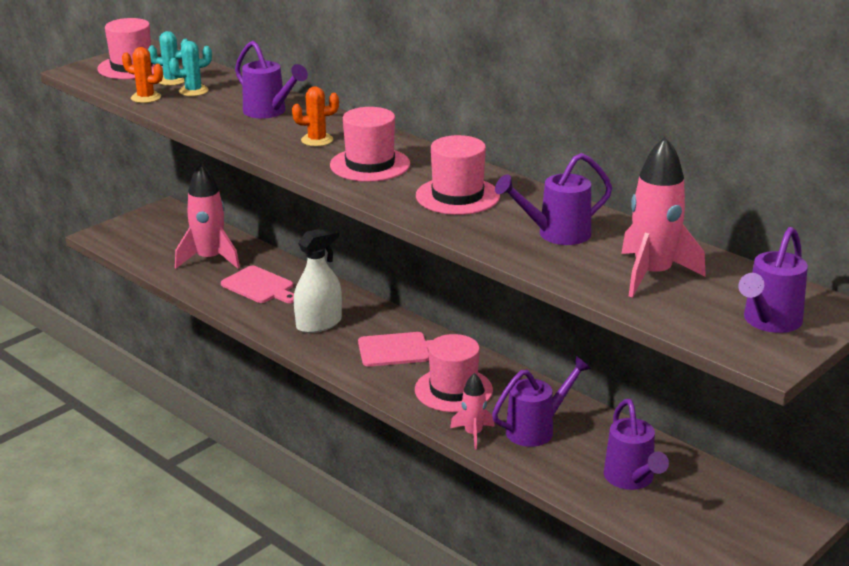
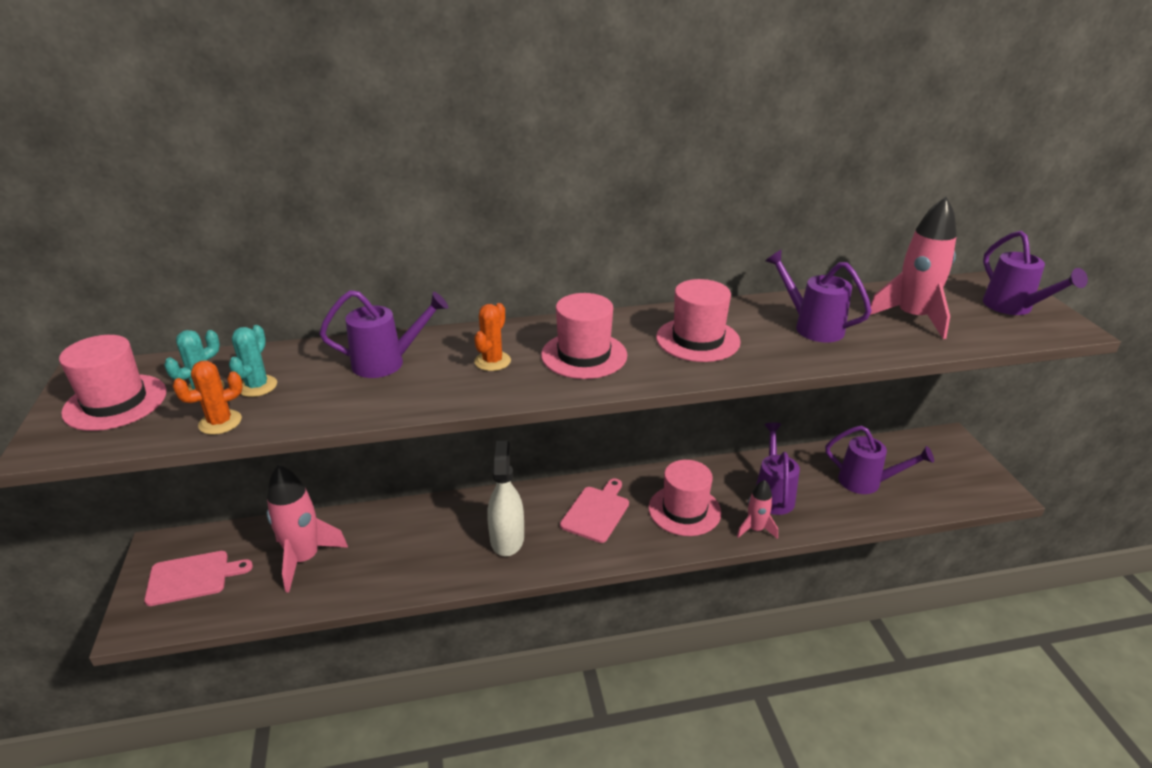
camera: 55 degrees left, 5 degrees up
(260, 286) = (398, 547): pink cutting board -> pink cutting board (192, 577)
(556, 234) = (812, 327): purple watering can -> purple watering can turned 120 degrees clockwise

